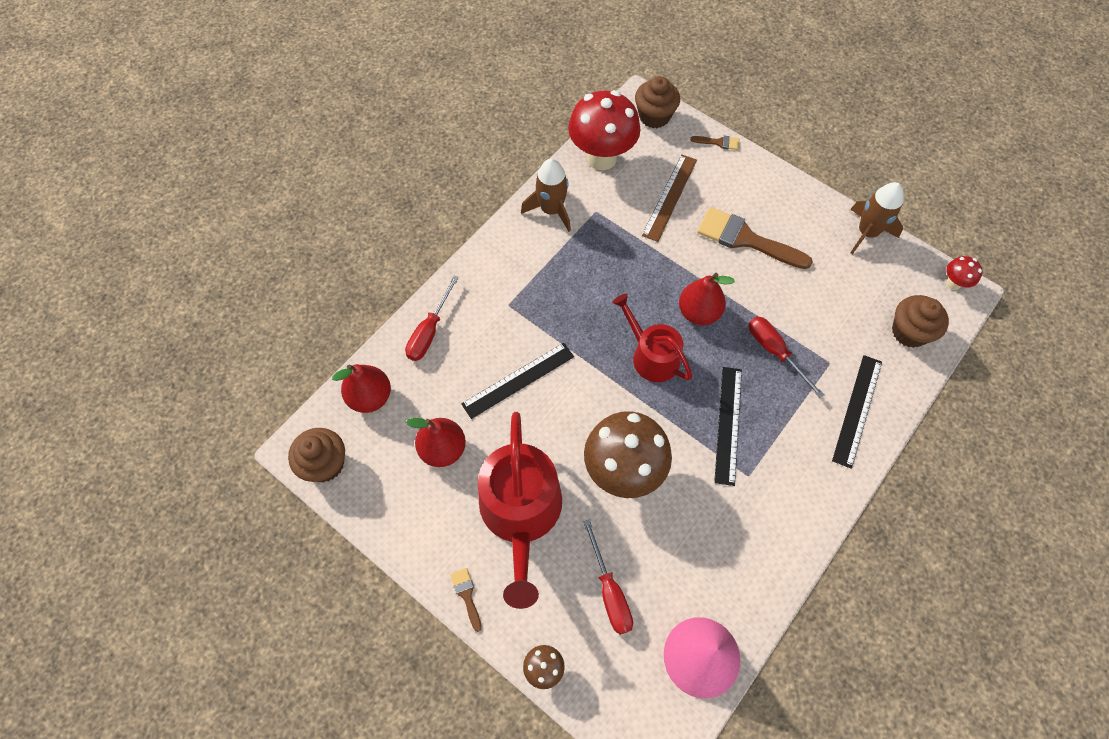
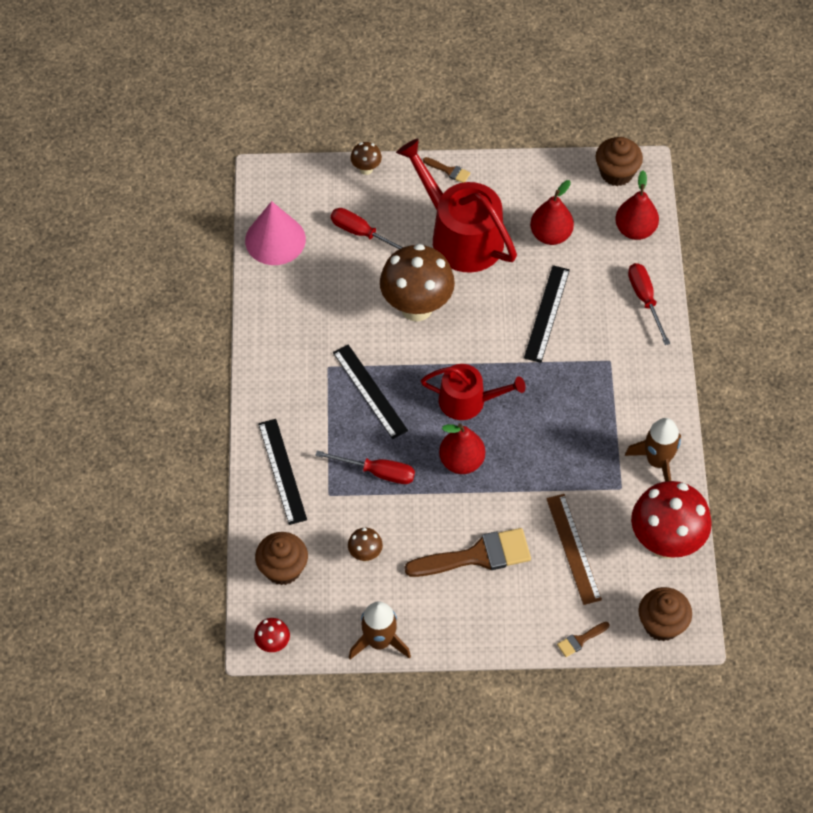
camera: 140 degrees right, 5 degrees down
(833, 297) = (365, 554): none -> brown mushroom

